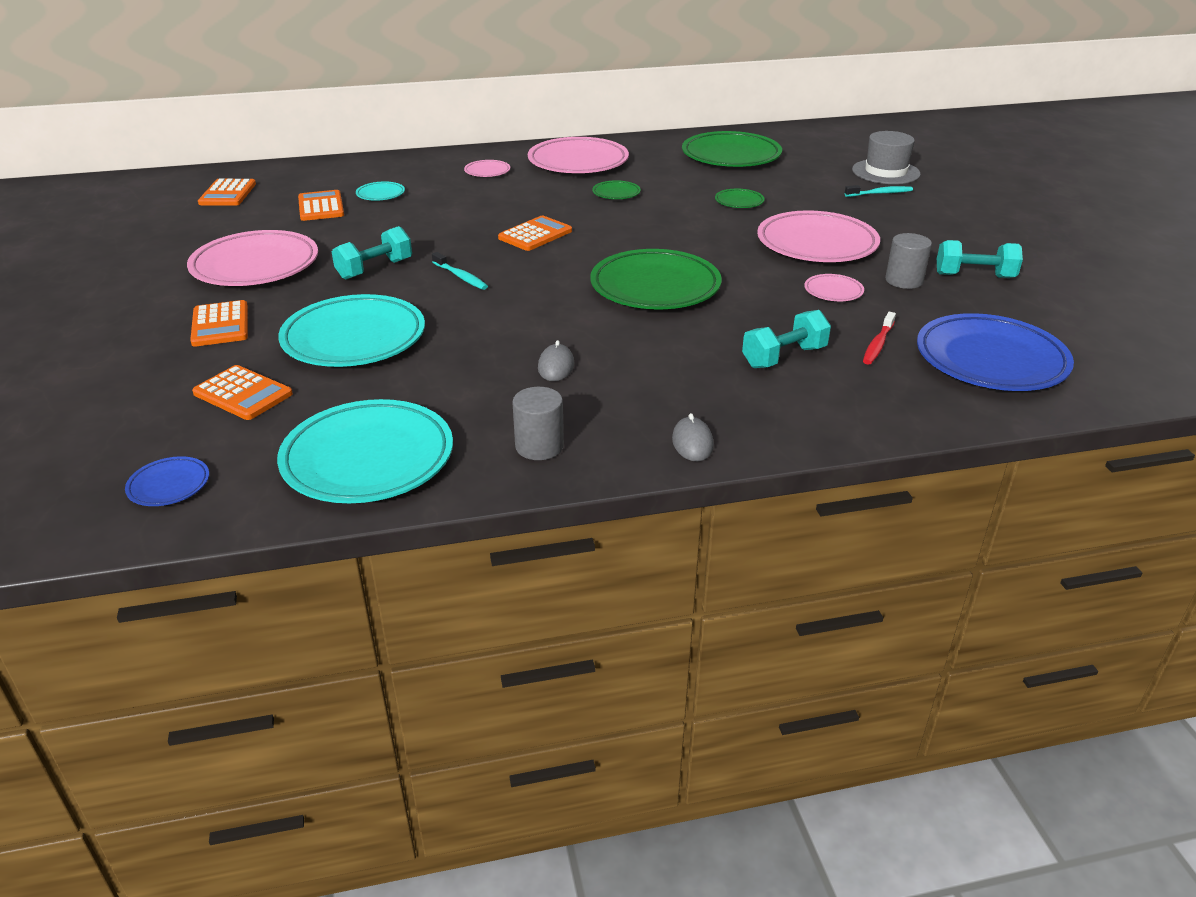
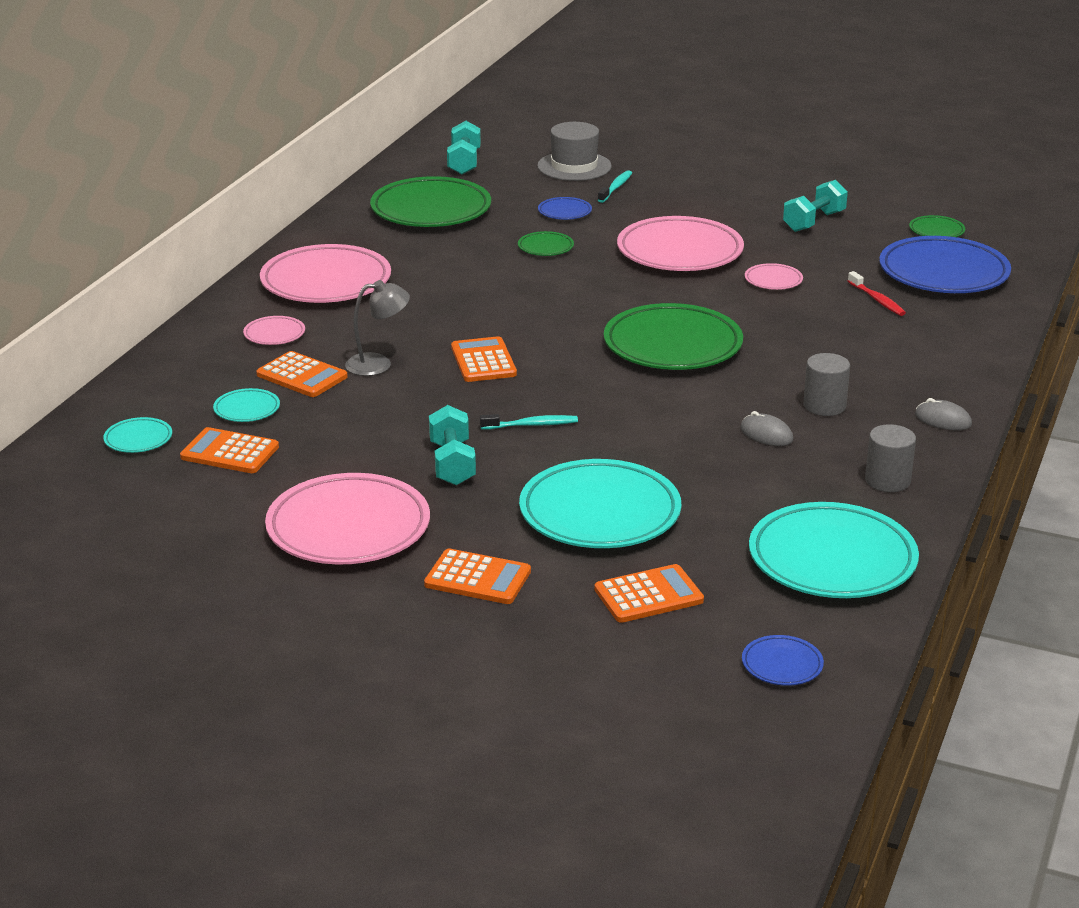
camera: 55 degrees left, 5 degrees down
(228, 193) = (90, 500): orange calculator -> orange calculator (302, 376)
(312, 182) = (138, 439): none -> turquoise plate
(487, 208) = (378, 364): none -> grey lamp
(616, 193) = (440, 292): green plate -> green plate (936, 231)
(784, 357) = (856, 340): turquoise dumbbell -> turquoise dumbbell (464, 162)
(806, 191) = (564, 212): none -> blue plate
(904, 280) = (789, 248): grey cylinder -> grey cylinder (824, 406)

